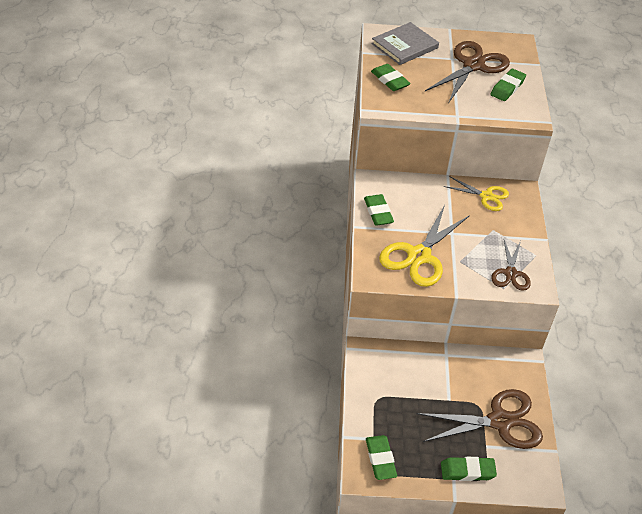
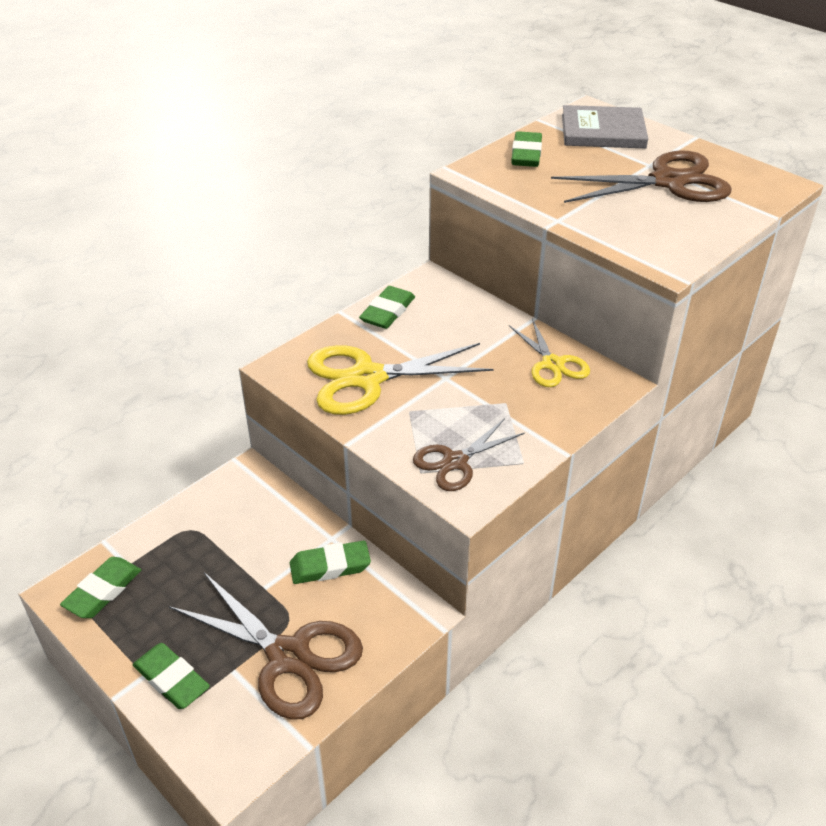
camera: 45 degrees right, 5 degrees down
(507, 88) = (681, 221): green eraser -> green eraser (330, 566)

